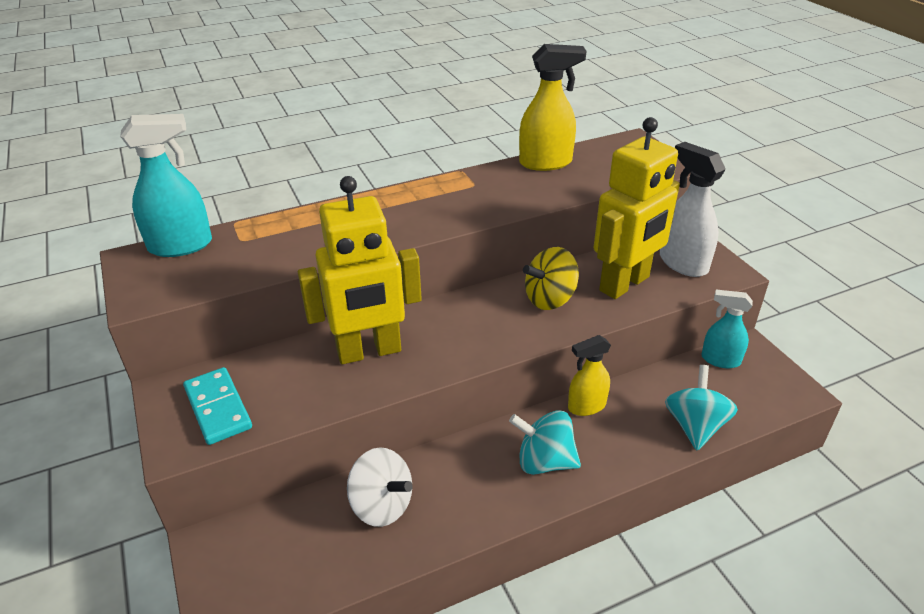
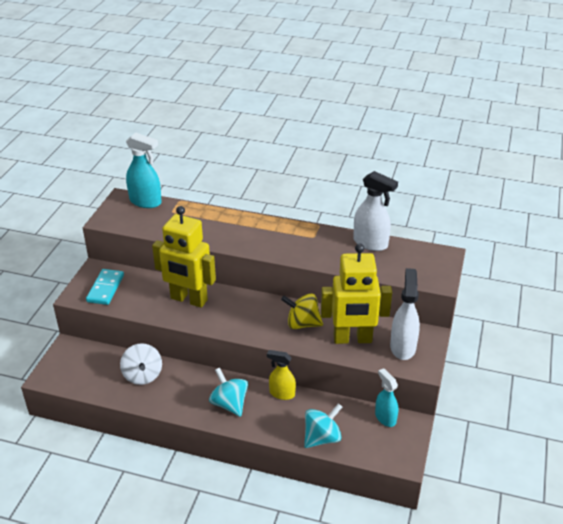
camera: 40 degrees right, 0 degrees up
(546, 163) = (370, 243): yellow spray bottle -> white spray bottle

